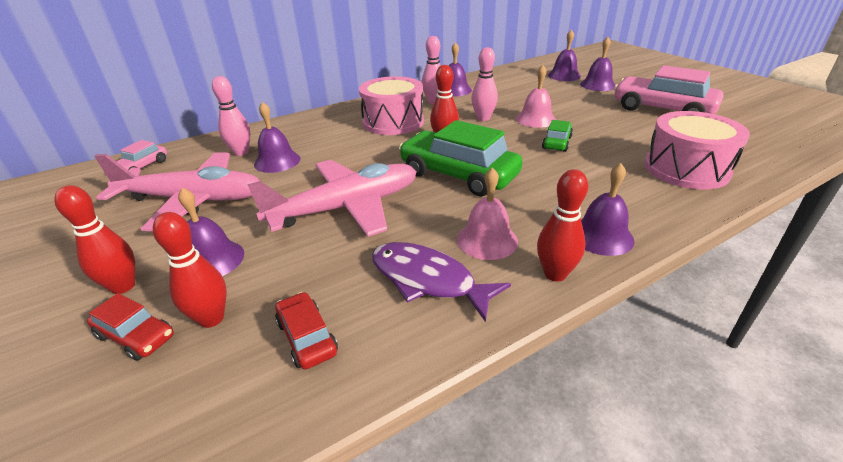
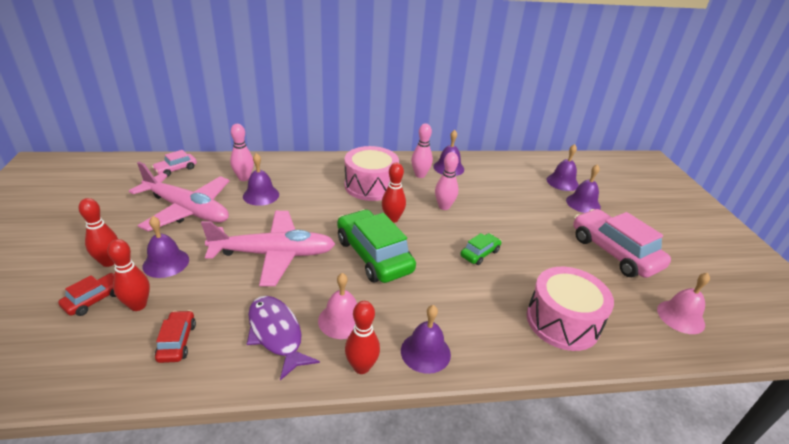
camera: 20 degrees right, 0 degrees up
(136, 336) = (95, 299): red car -> red car turned 105 degrees counterclockwise
(535, 119) = (487, 223): pink bell -> pink bell (680, 316)

